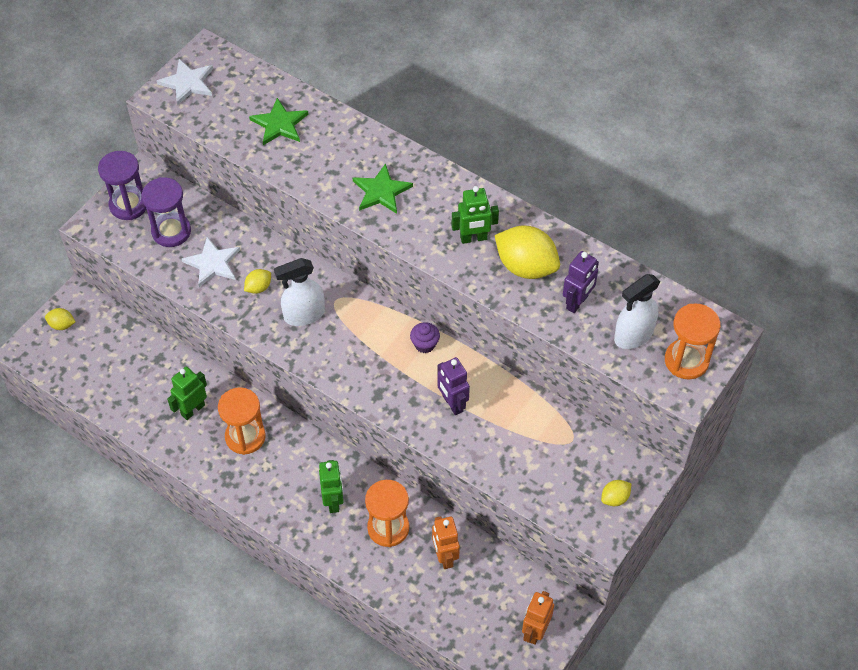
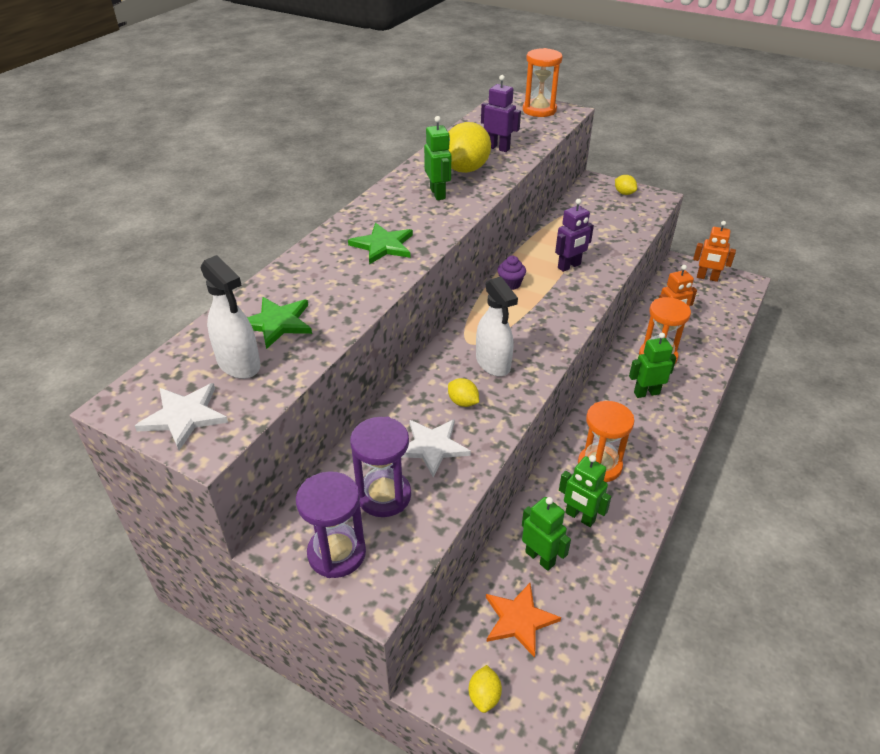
camera: 95 degrees left, 15 degrees down
(111, 352) = (519, 620): none -> orange star
(160, 374) = (540, 558): none -> green robot
(633, 335) = (523, 127): white spray bottle -> white spray bottle (239, 364)

